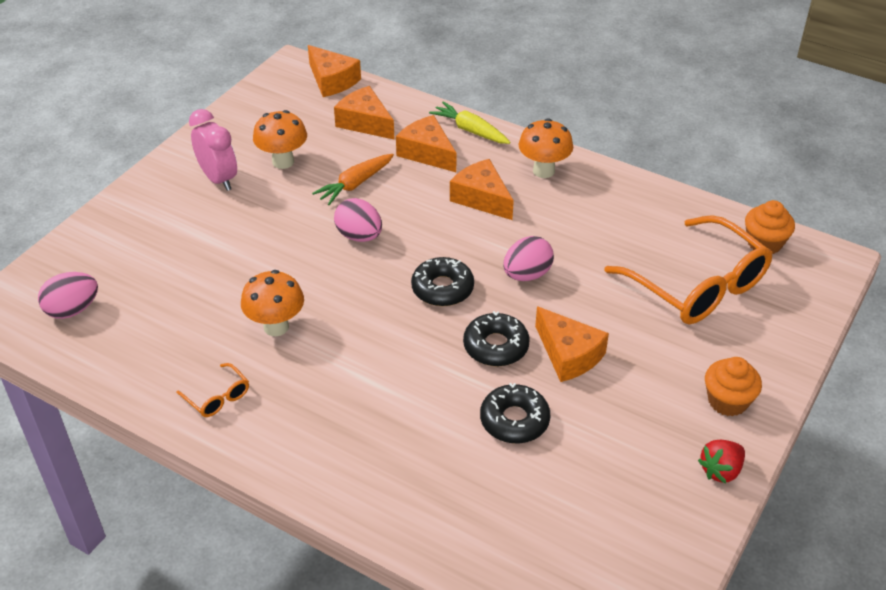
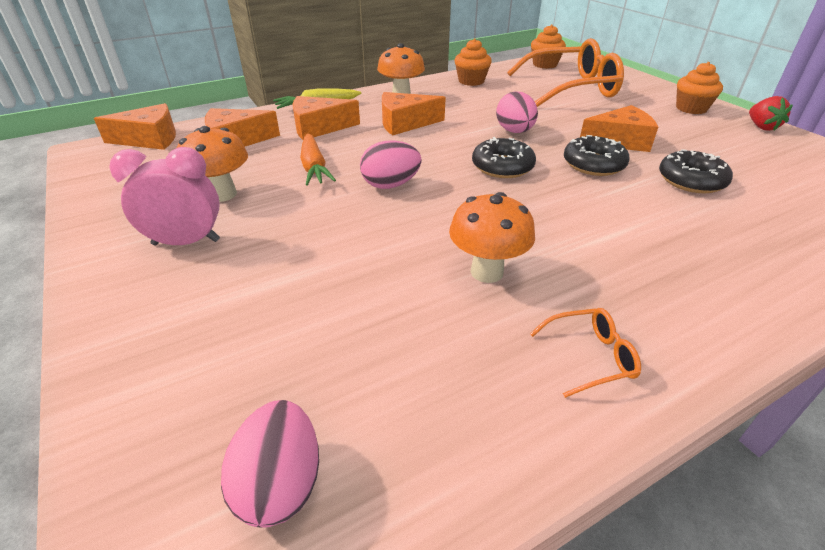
camera: 60 degrees left, 5 degrees down
(639, 202) = (471, 81): none -> orange cupcake

